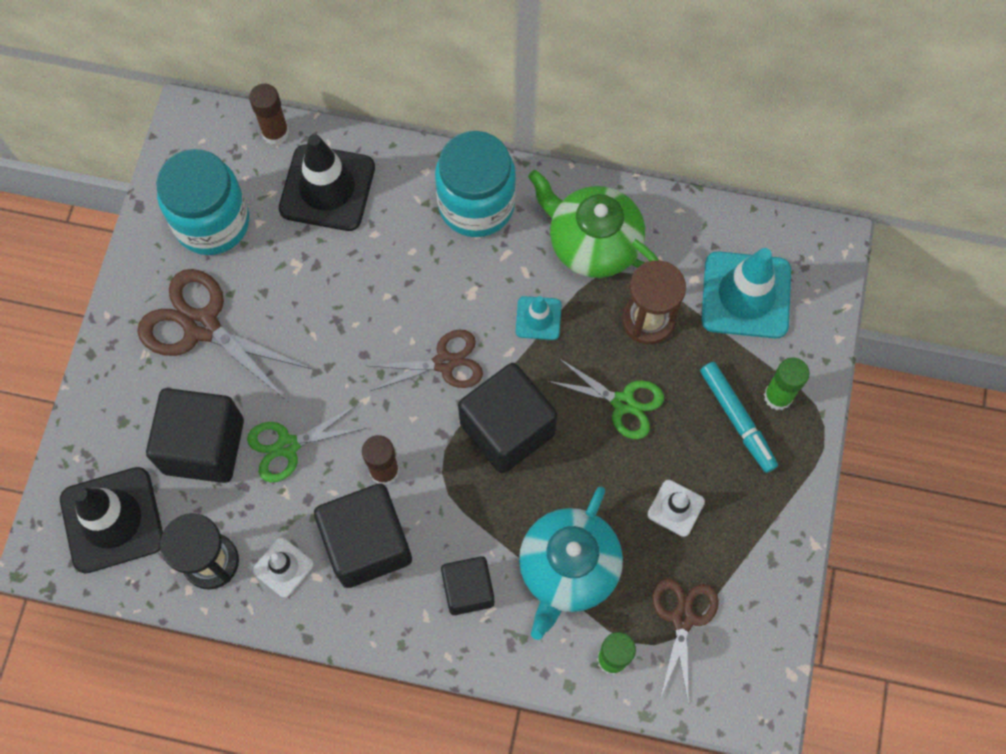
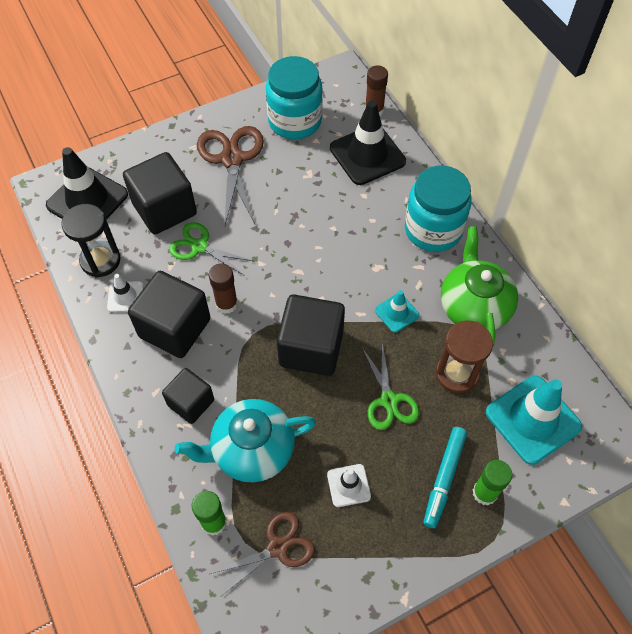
camera: 50 degrees right, 10 degrees down
(444, 363) = (321, 285): brown scissors -> none

